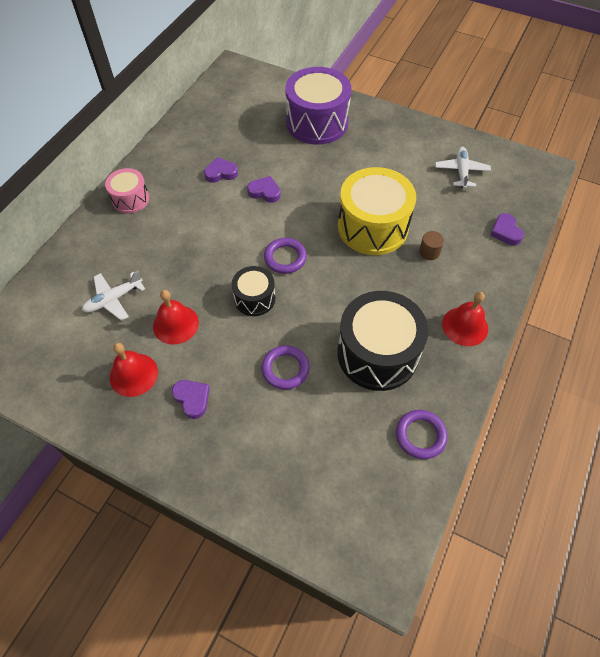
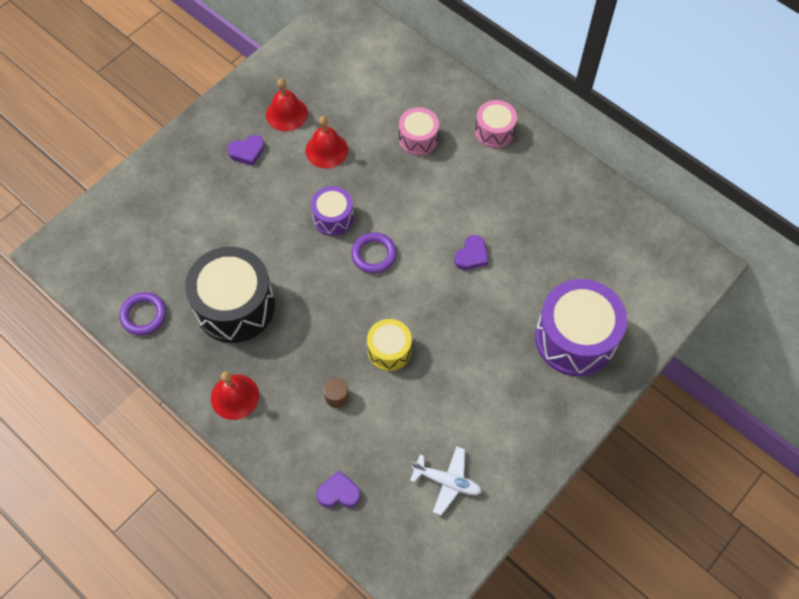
camera: 105 degrees right, 5 degrees up
(113, 299) = (371, 106): white plane -> none
(148, 252) = (418, 139): none -> pink drum
(221, 173) = (512, 218): purple heart -> none
(254, 298) = (333, 217): black drum -> purple drum
(285, 369) = (248, 226): purple ring -> none
(372, 227) = (389, 350): yellow drum -> yellow drum, size x0.54

